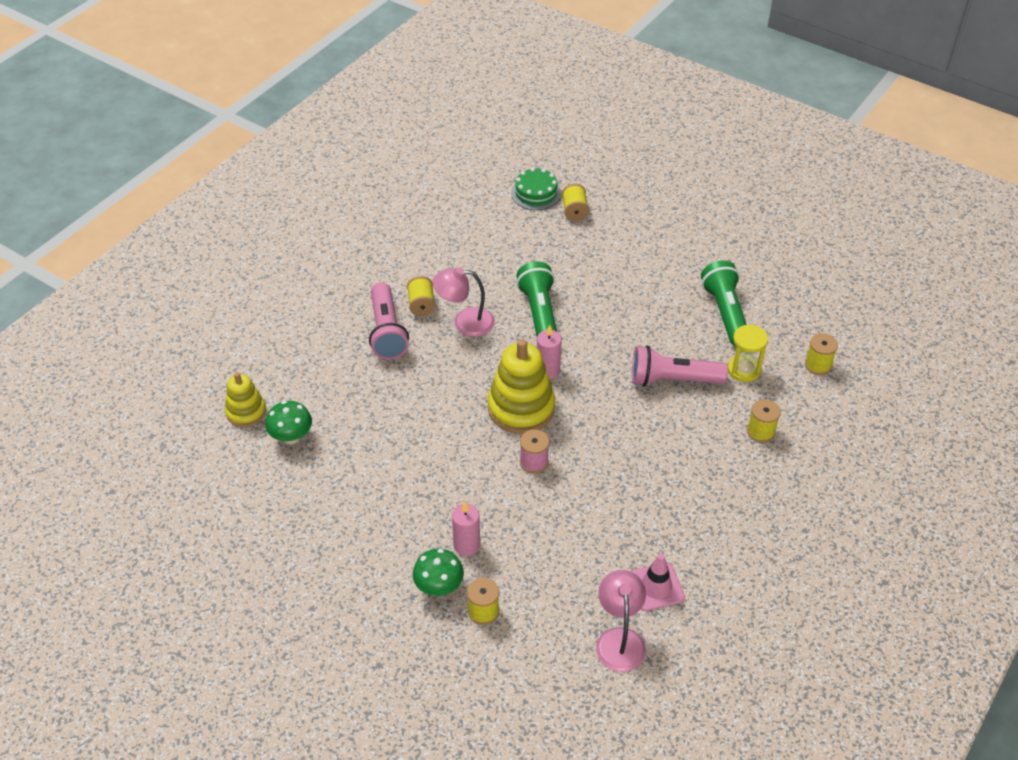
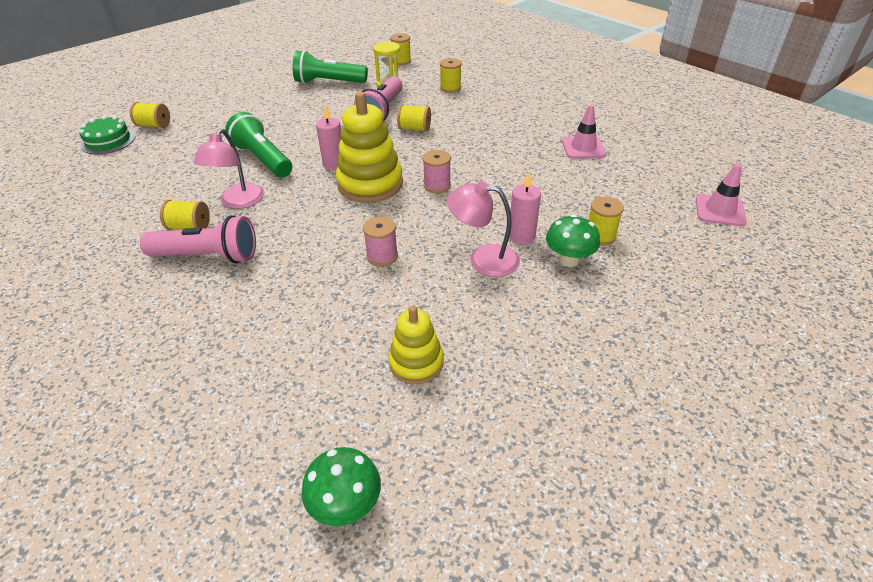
camera: 75 degrees left, 5 degrees down
(246, 412) = (249, 401): yellow stacking toy -> yellow stacking toy (416, 363)
(291, 437) = (319, 356): green mushroom -> green mushroom (346, 505)
(412, 445) = (382, 256): none -> pink spool
(539, 314) = (263, 159): green flashlight -> green flashlight turned 45 degrees clockwise
(559, 726) = (720, 210): none -> pink traffic cone
(619, 639) = (632, 170): pink lamp -> pink lamp (483, 259)
(644, 418) = (414, 128): none -> yellow spool

